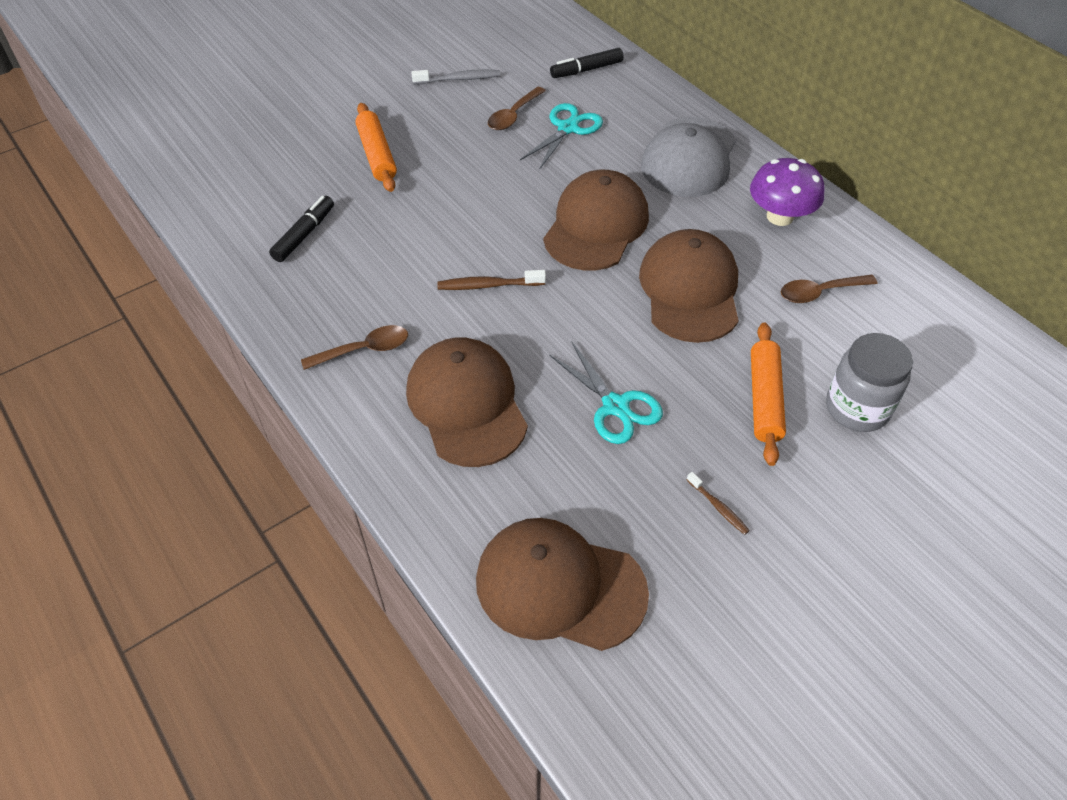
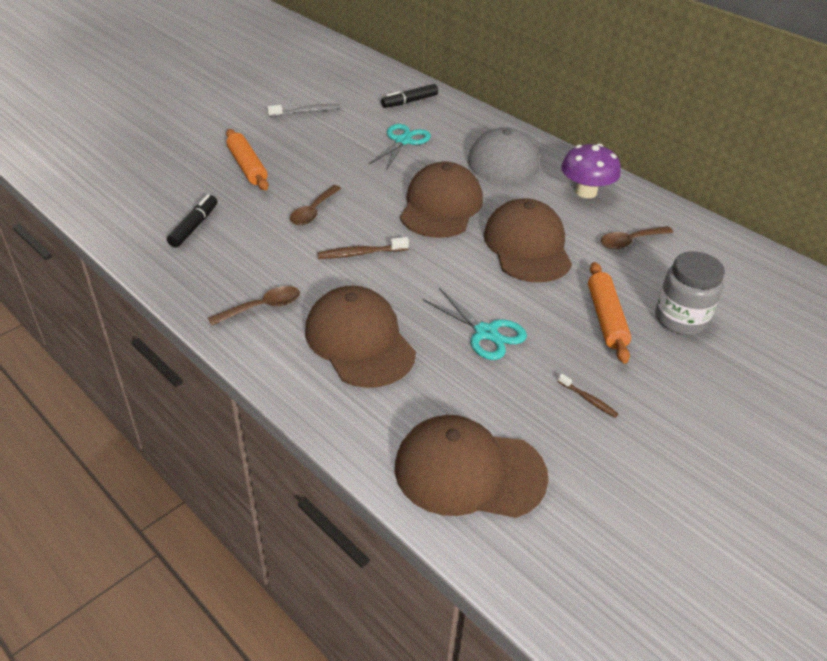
camera: 10 degrees left, 10 degrees down
(513, 115) = (356, 134): brown spoon -> brown spoon (313, 211)

